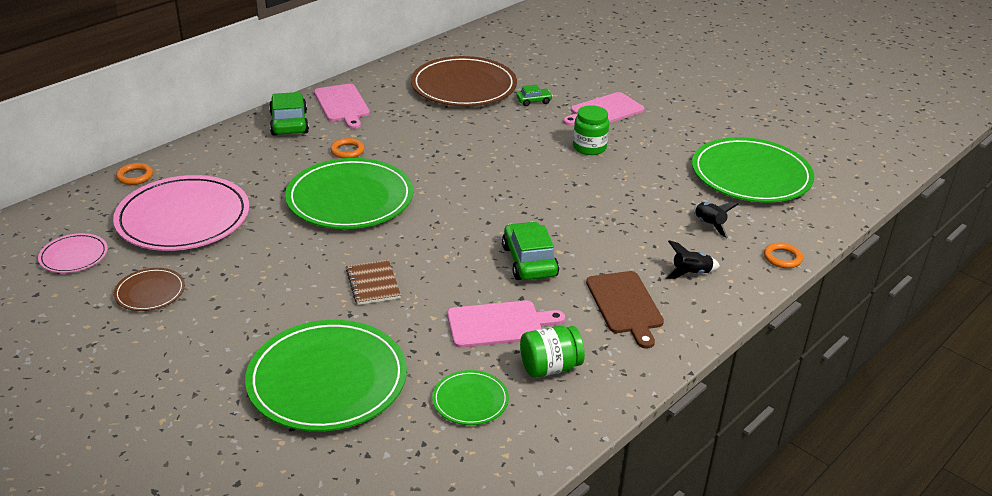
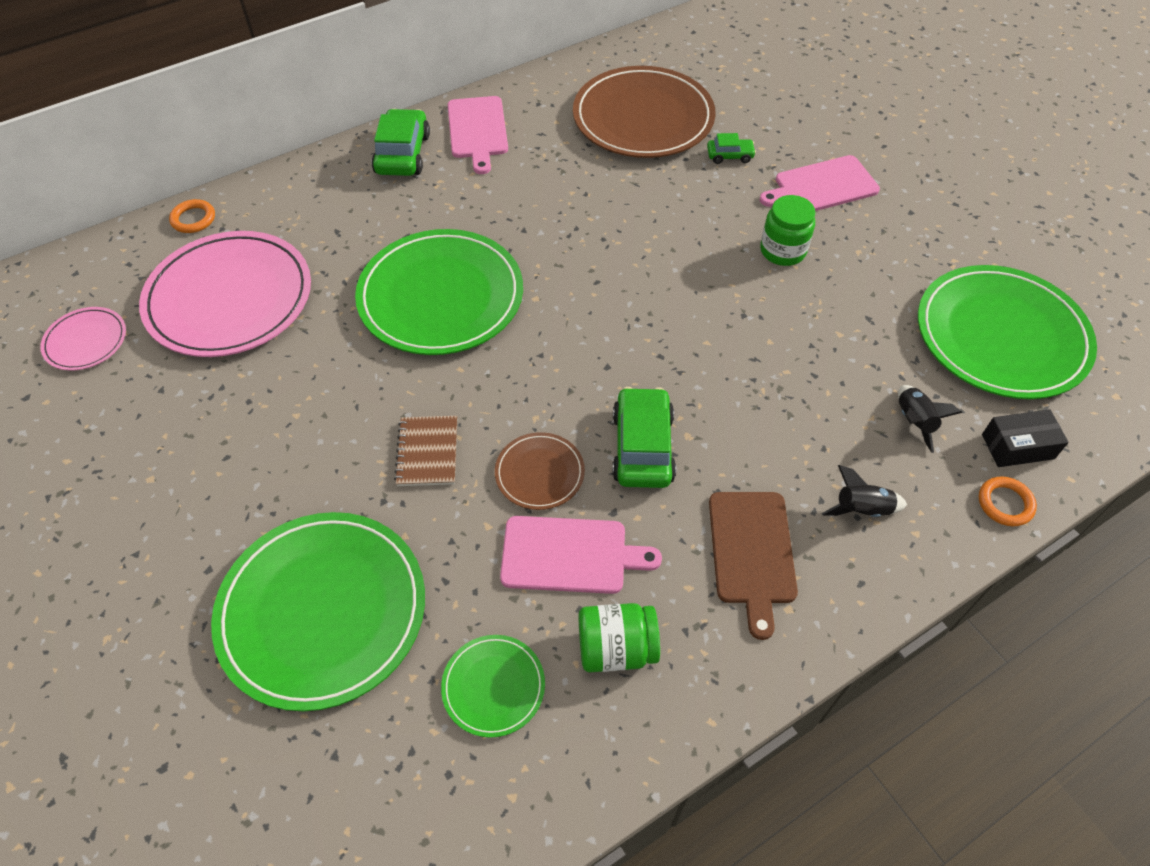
camera: 15 degrees right, 20 degrees up
(150, 292) = (155, 417): brown plate -> brown plate (539, 473)
(347, 151) = (461, 212): orange ring -> none
(780, 229) = (1017, 446): none -> black box

